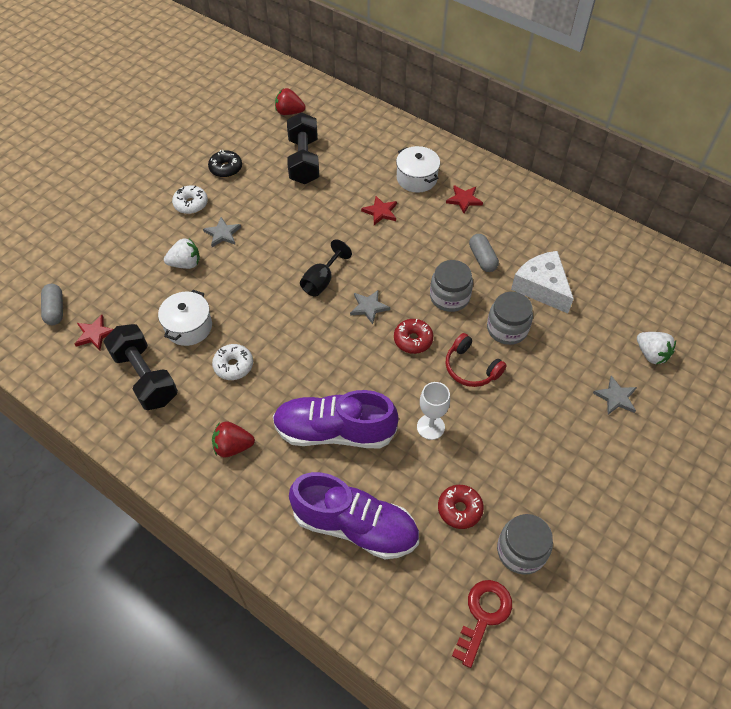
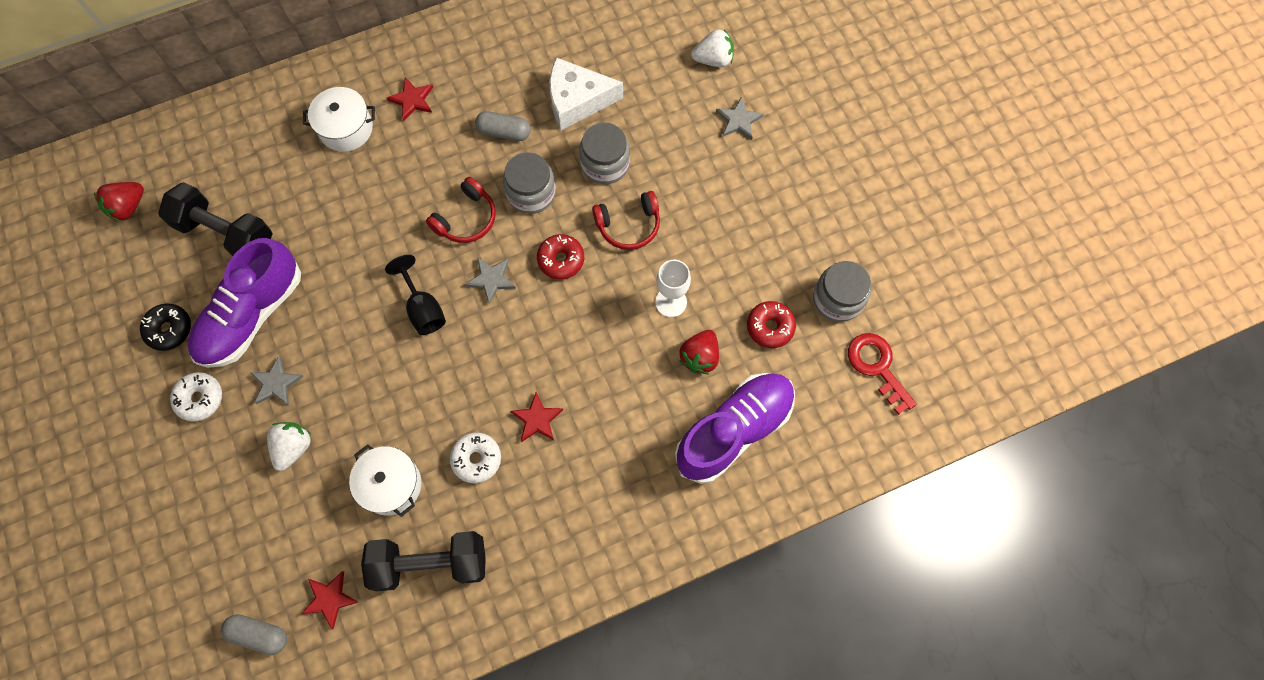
camera: 60 degrees left, 15 degrees up
(233, 447) = (578, 507): red strawberry -> red strawberry (699, 357)
(334, 431) = (621, 396): purple shoe -> purple shoe (251, 315)
(380, 212) = (367, 194): red star -> red star (537, 419)
(402, 271) = (466, 218): none -> red headphones

